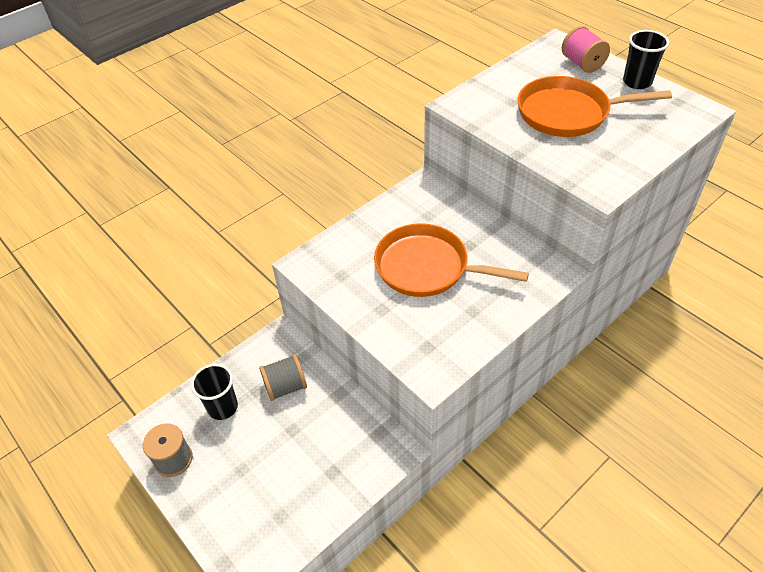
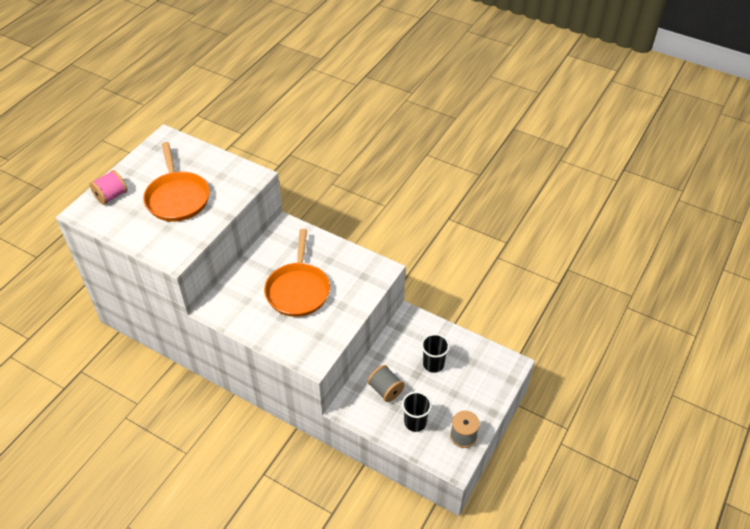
camera: 110 degrees left, 0 degrees up
(637, 82) = (134, 167): black cup -> black cup (433, 364)

